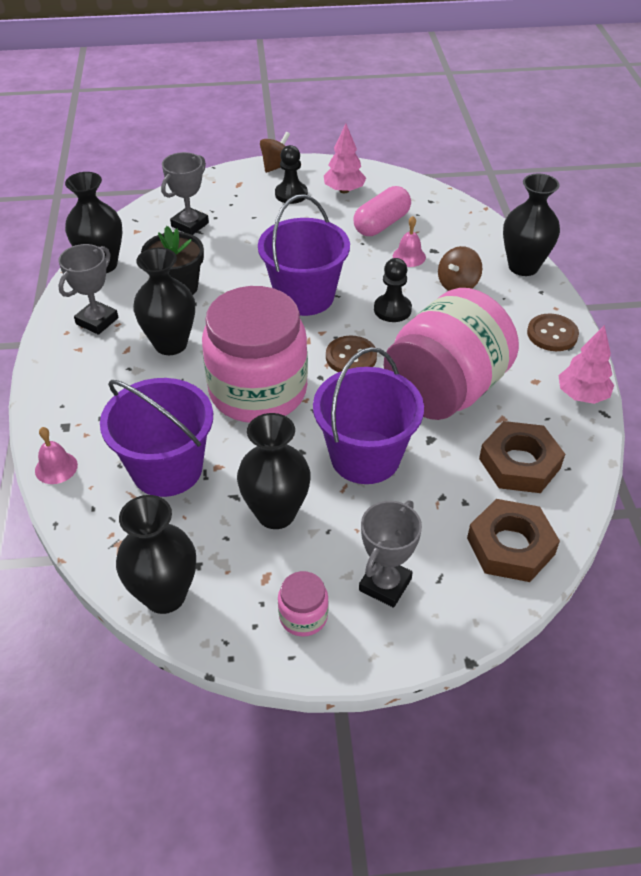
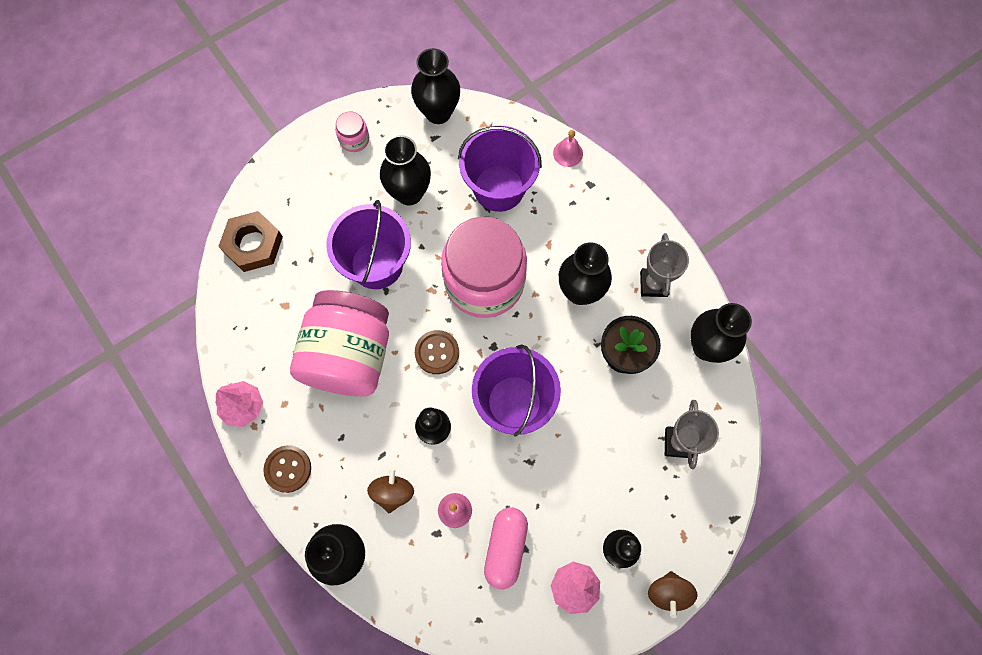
camera: 150 degrees right, 25 degrees up
(385, 584) = (318, 181): grey trophy -> none
(519, 463) = (269, 314): brown nut -> none

